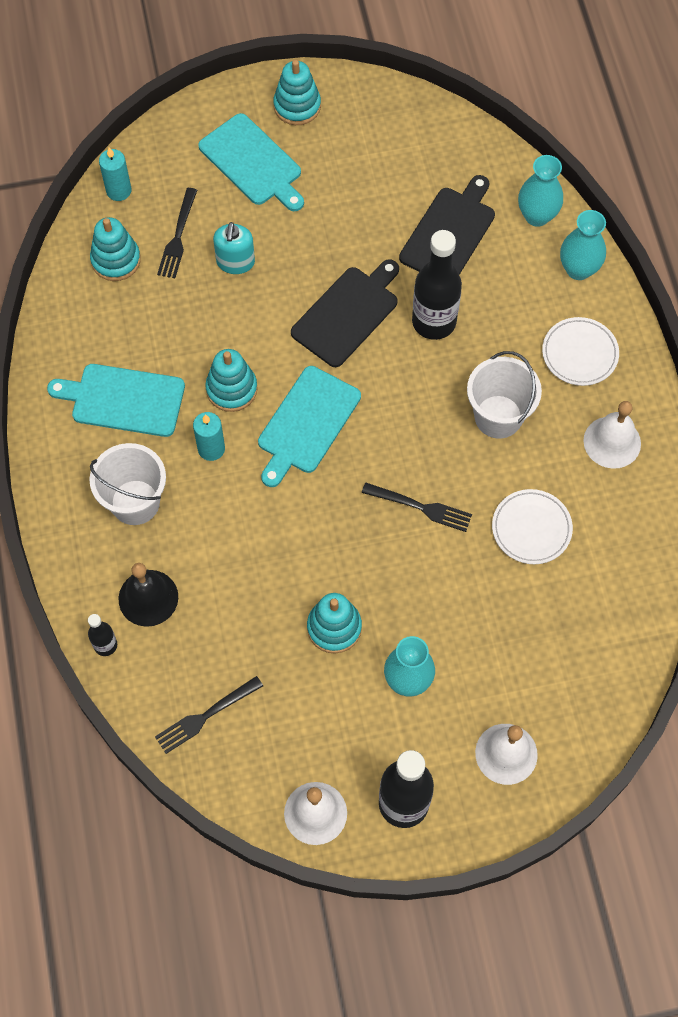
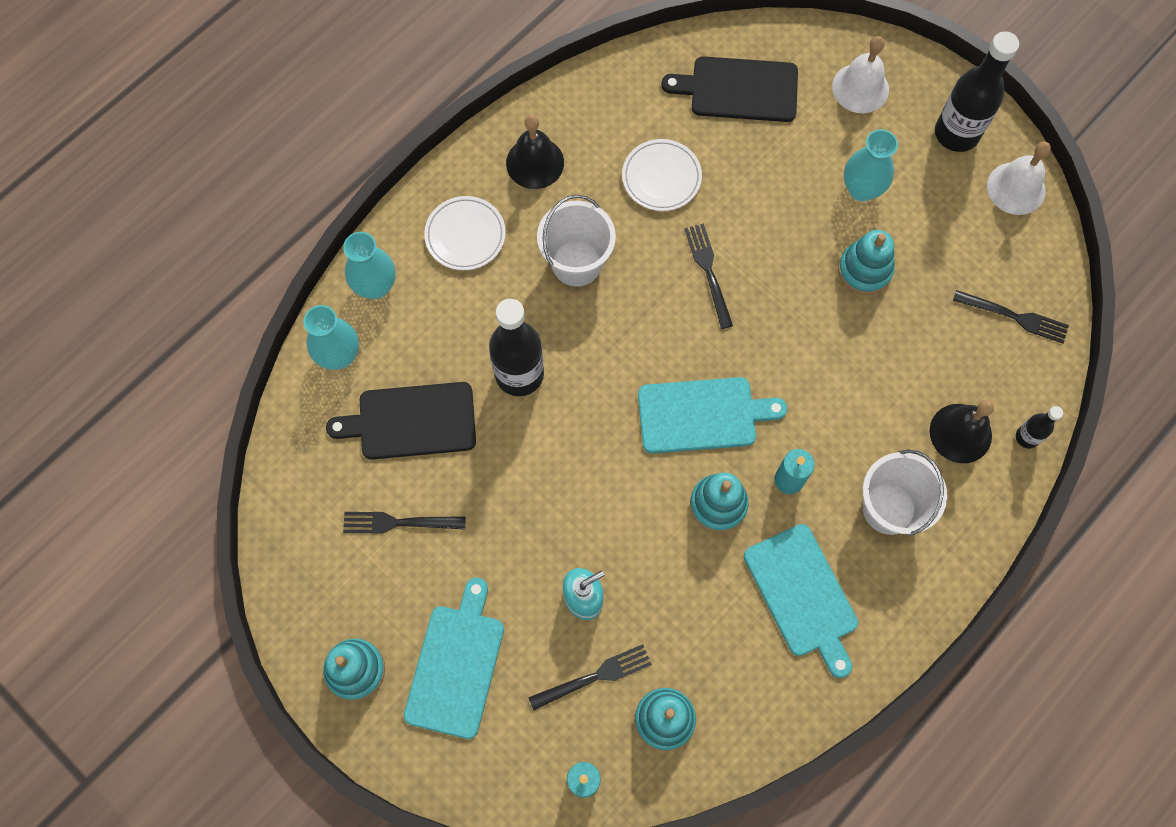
camera: 125 degrees left, 5 degrees up
(347, 314) = (565, 455): black cutting board -> black cutting board (739, 89)
(378, 184) = (399, 523): none -> black fork
(612, 442) = (535, 162): white bell -> black bell

